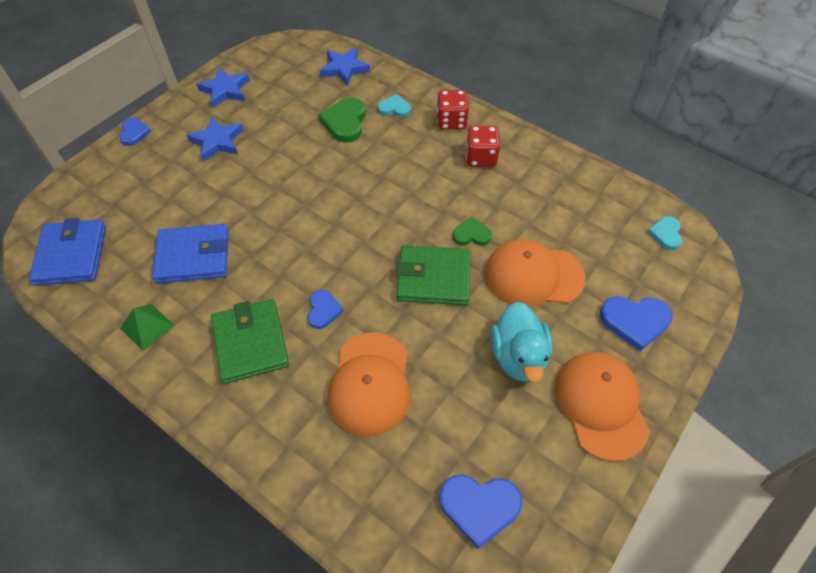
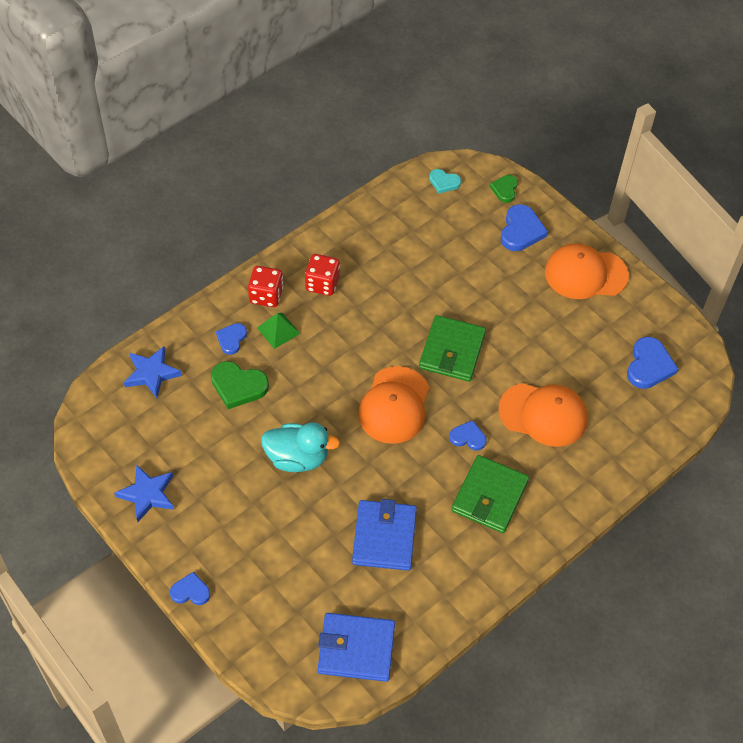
camera: 80 degrees left, 0 degrees up
(147, 326) = (457, 578): green pyramid -> green pyramid (278, 330)
(217, 141) = (230, 508): blue star -> none
(250, 343) = (490, 496): green wallet -> green wallet turned 60 degrees counterclockwise
(394, 108) = (231, 339): turquoise heart -> blue heart
(471, 234) = (412, 313): green heart -> green heart (505, 189)
(518, 356) = (537, 312): turquoise duck -> turquoise duck (297, 458)
(533, 275) = (465, 281): orange cap -> orange cap (394, 405)

